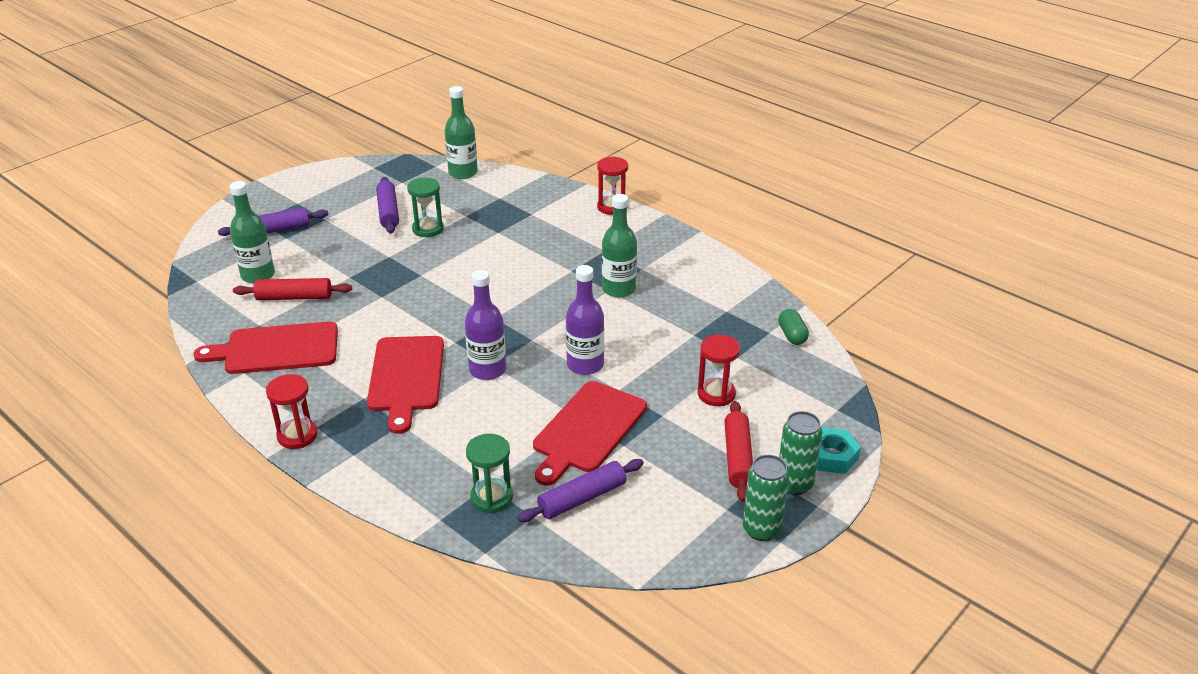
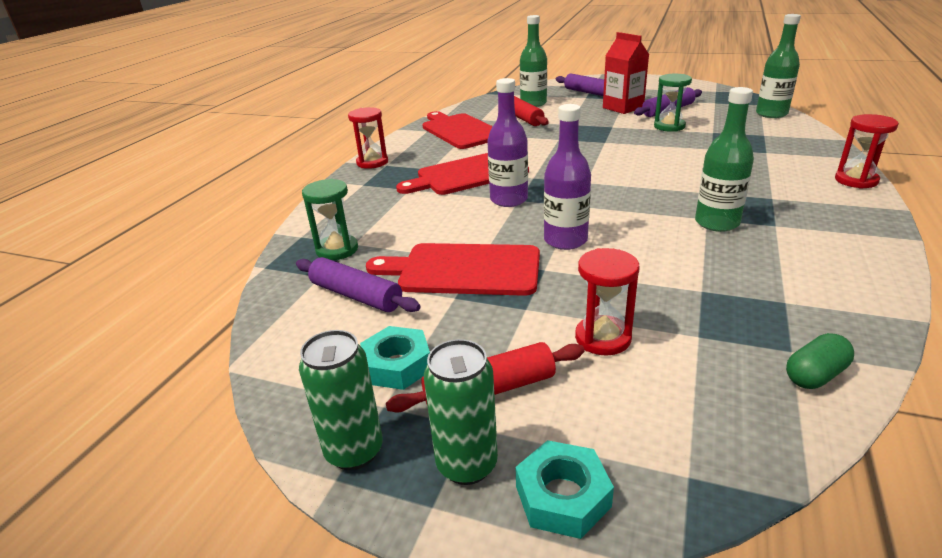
camera: 70 degrees right, 5 degrees down
(348, 230) = (623, 107): none -> red carton
(688, 493) = (397, 365): none -> turquoise nut

